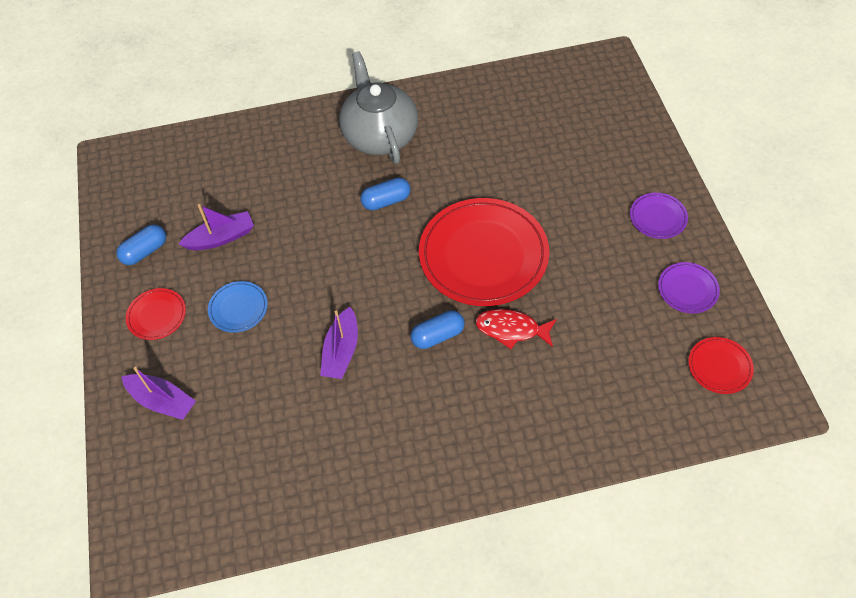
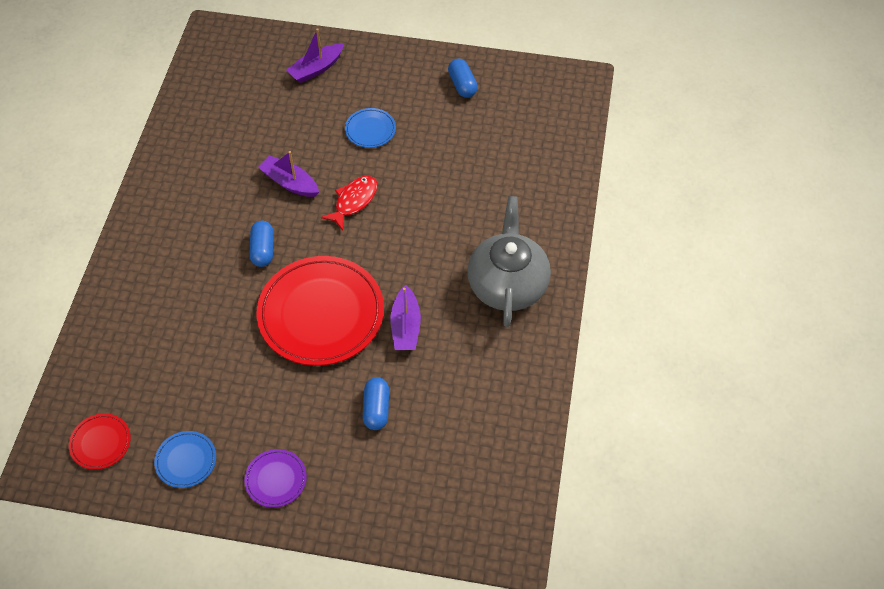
camera: 110 degrees right, 0 degrees up
(157, 315) = (394, 80): red plate -> none
(221, 238) = (448, 135): purple boat -> purple boat (405, 326)
(380, 135) = (507, 284): grey teapot -> grey teapot turned 90 degrees counterclockwise
(386, 201) = (423, 262): blue capsule -> blue capsule (376, 409)
(511, 329) = (235, 303): red fish -> red fish (354, 201)
(687, 289) = (186, 460): purple plate -> blue plate

